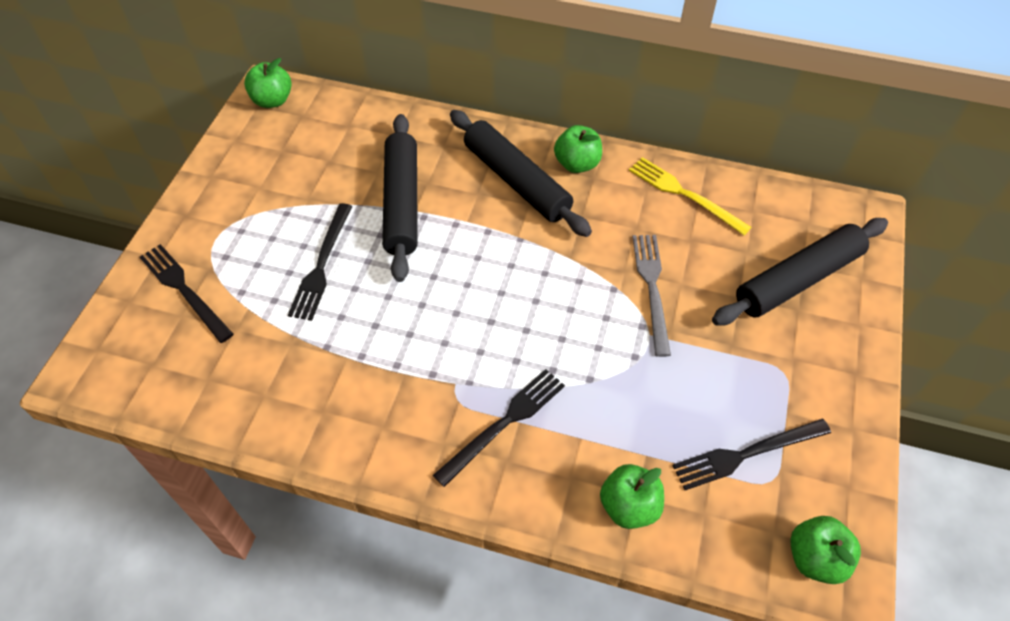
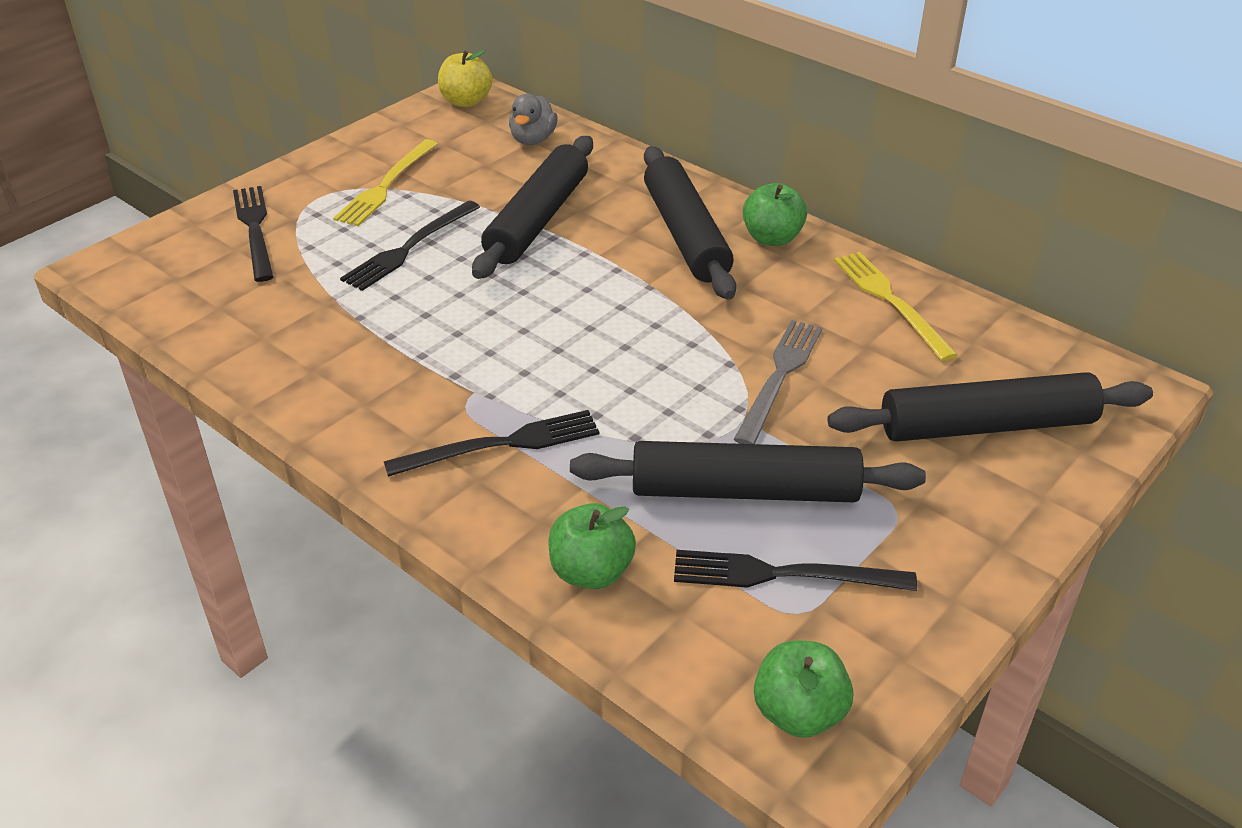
camera: 25 degrees right, 15 degrees down
(263, 208) = (386, 185): none -> yellow fork
(272, 100) = (466, 101): green apple -> yellow apple
(350, 124) = (533, 140): none -> grey duck
(685, 395) = (744, 491): none -> black rolling pin

